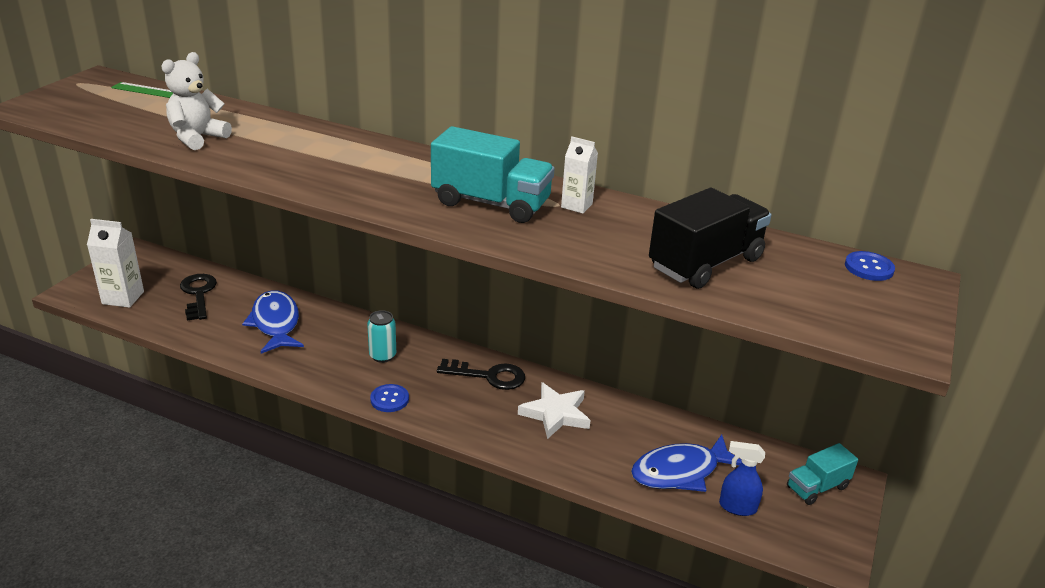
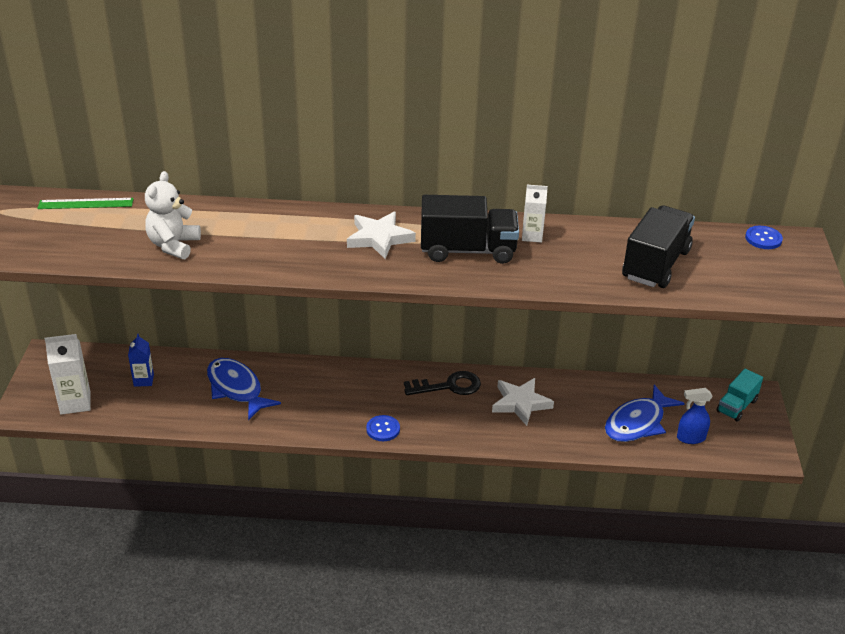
camera: 20 degrees left, 5 degrees up
(198, 294) = (143, 380): black key -> blue carton
(382, 356) = (350, 393): turquoise can -> none
(406, 173) = (379, 238): none -> white star
(491, 203) = (467, 250): turquoise truck -> black truck

